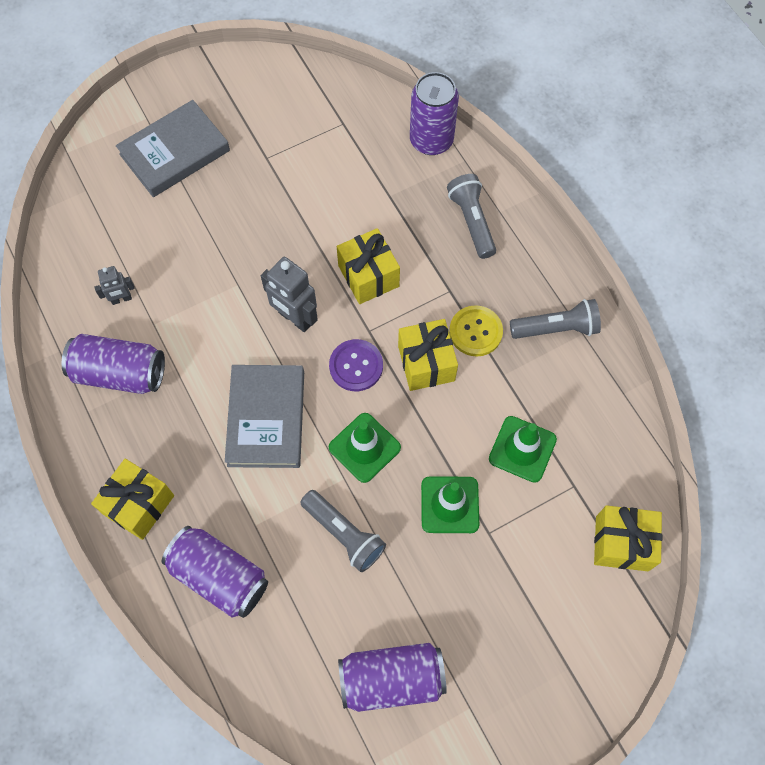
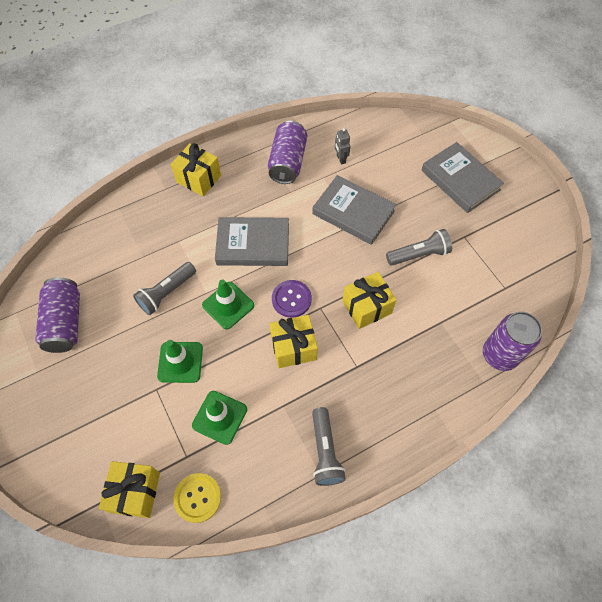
camera: 90 degrees right, 5 degrees down
(219, 286) = (353, 212): none -> grey book
(219, 576) = (148, 223): purple can -> none
(295, 318) = (329, 259): grey robot -> none
(471, 221) = (423, 385): grey flashlight -> grey flashlight (419, 254)
(475, 332) = (320, 385): yellow button -> yellow button (197, 498)

